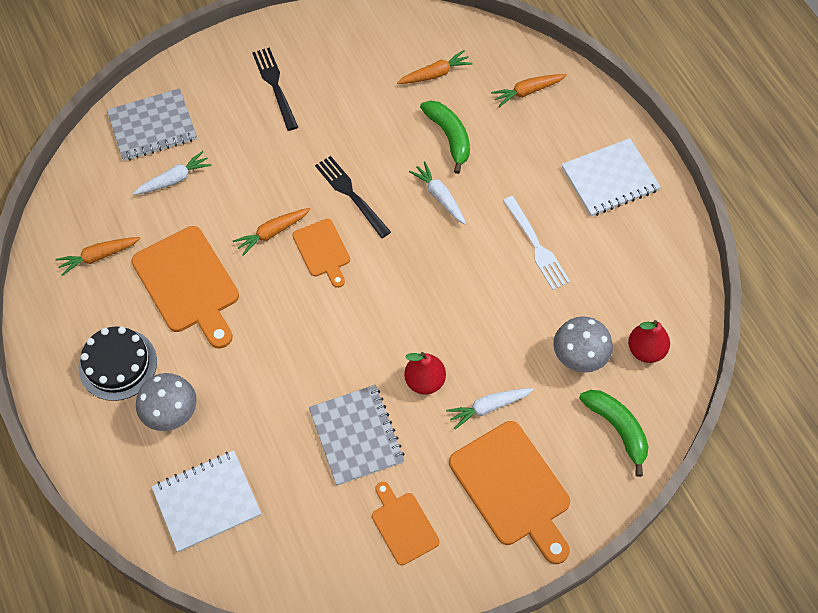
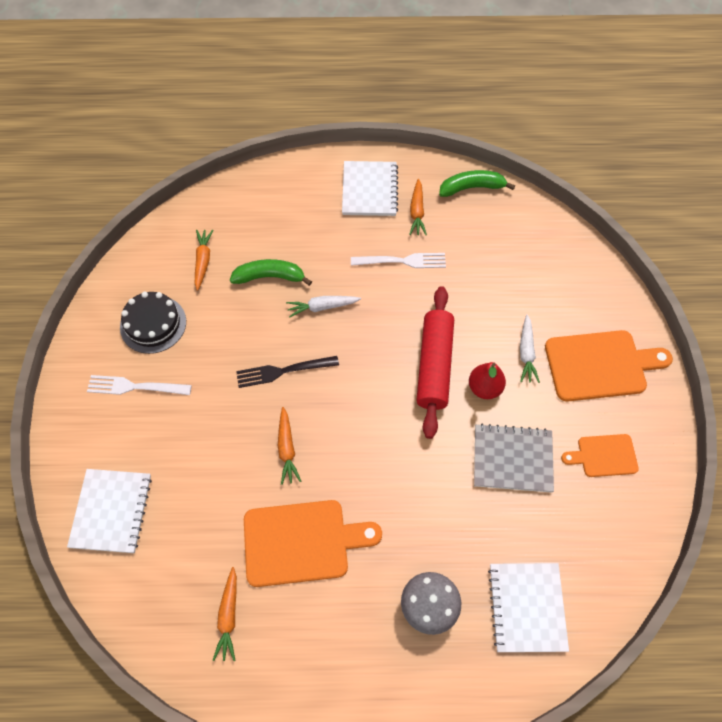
camera: 65 degrees left, 0 degrees up
(118, 364) = (355, 640): black cake -> black cake (153, 324)
(152, 126) = (111, 511): grey notebook -> white notebook
(174, 179) = (183, 513): white carrot -> none
(275, 86) = (135, 387): black fork -> white fork
(322, 251) = (326, 415): orange cutting board -> none
(426, 324) = (434, 366): none -> red rolling pin
(527, 91) = (260, 207): orange carrot -> orange carrot (417, 212)
(579, 357) = (510, 275): grey mushroom -> none
(617, 429) = (578, 277): green banana -> green banana (471, 188)
(645, 350) = (522, 232): red pear -> none

